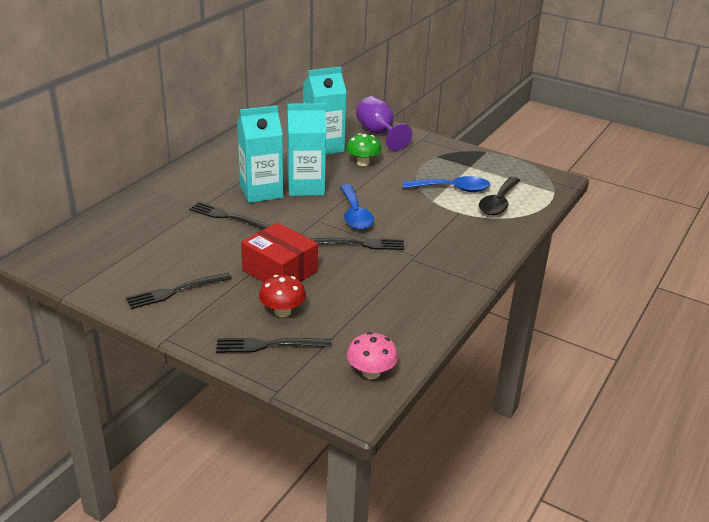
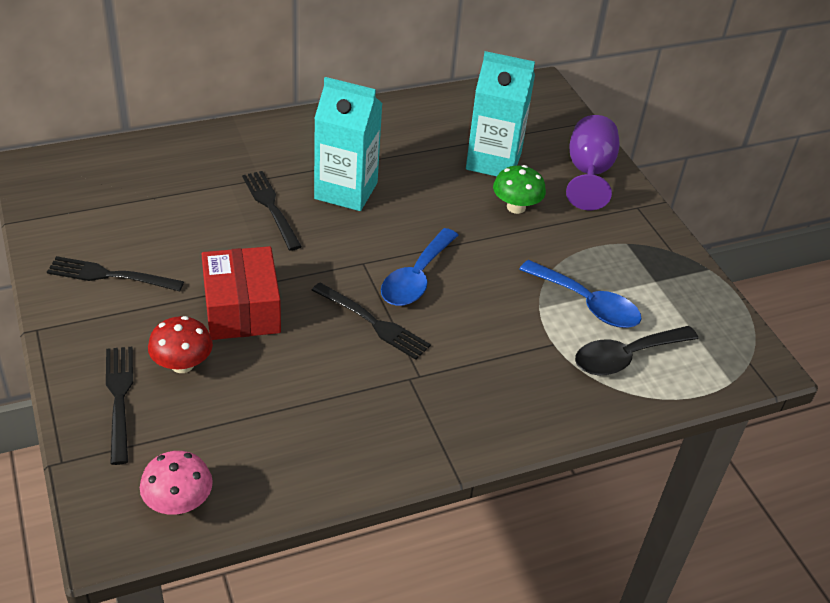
camera: 35 degrees right, 10 degrees up
(268, 345) = (119, 399): black fork -> black fork turned 45 degrees clockwise
(306, 187) = (404, 209): turquoise carton -> none

